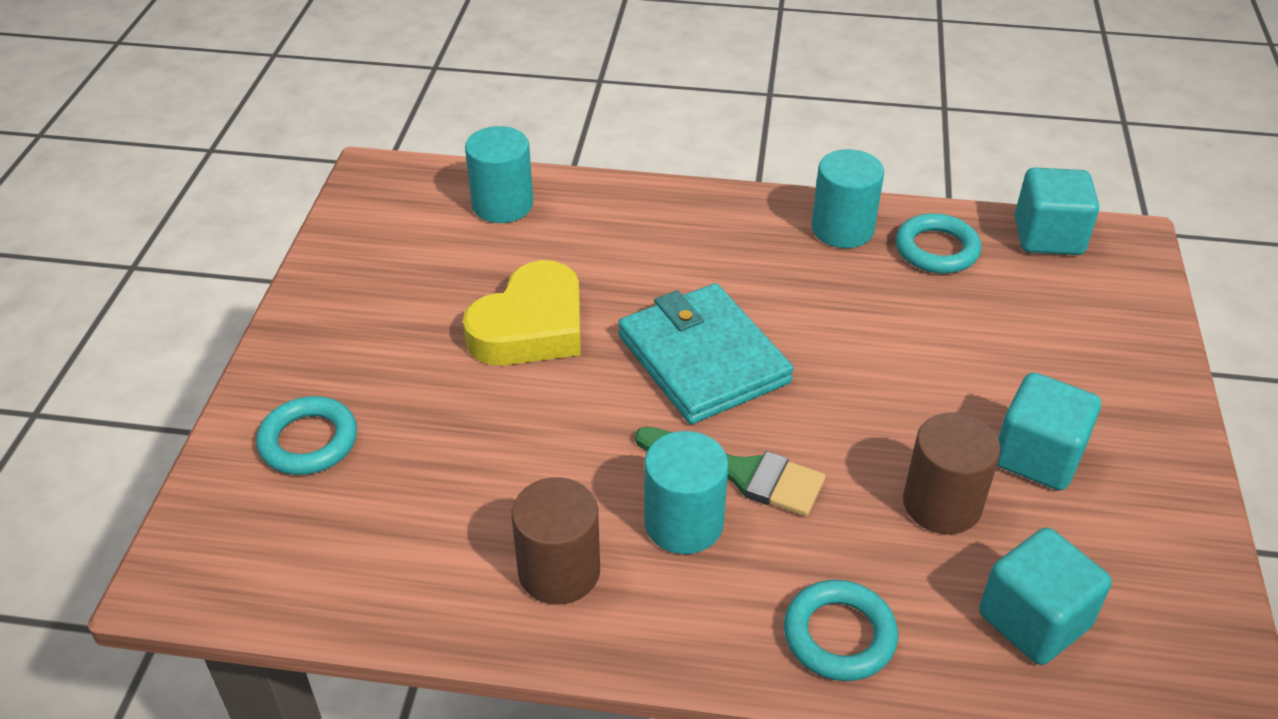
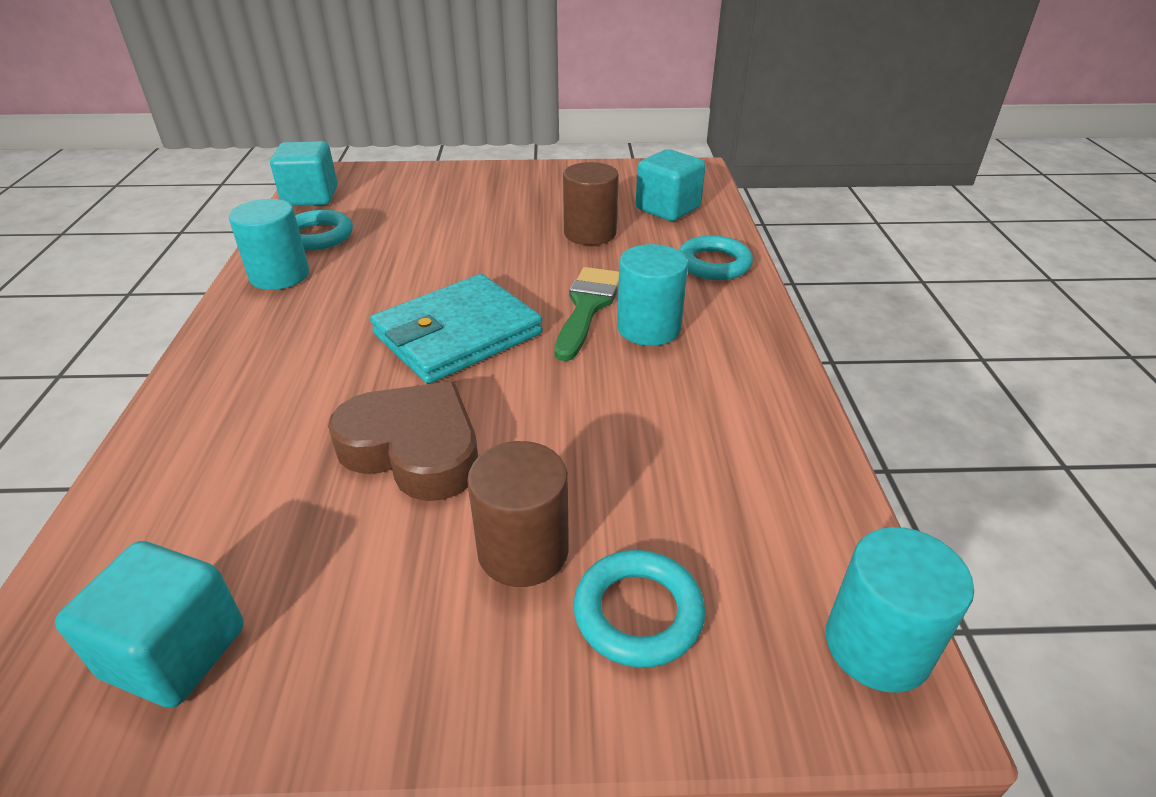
camera: 100 degrees left, 5 degrees down
(502, 205) = (157, 518): turquoise cylinder -> turquoise cylinder (877, 646)
(531, 327) = (414, 449): yellow heart -> brown heart
(559, 571) = (726, 383): brown cylinder -> brown cylinder (523, 550)
(1037, 456) = (538, 205): turquoise cube -> turquoise cube (175, 652)

